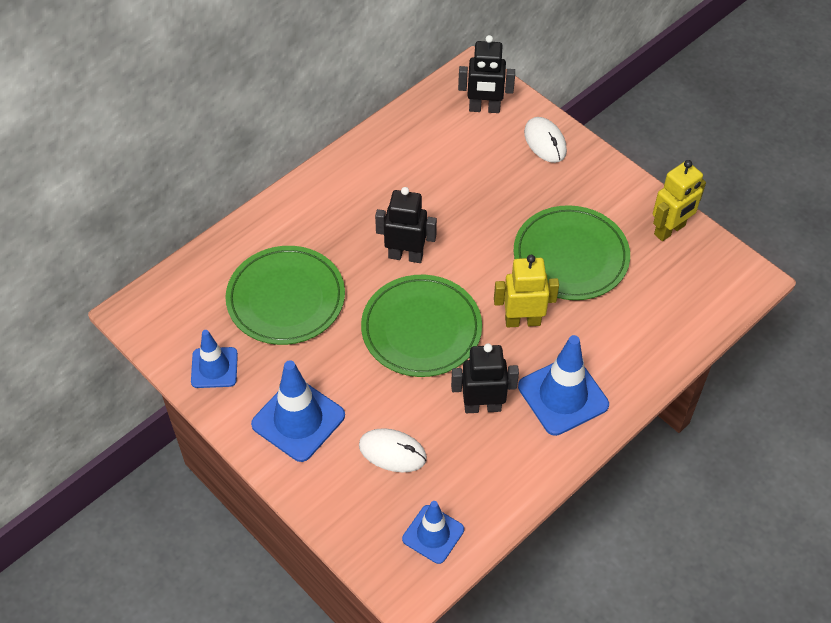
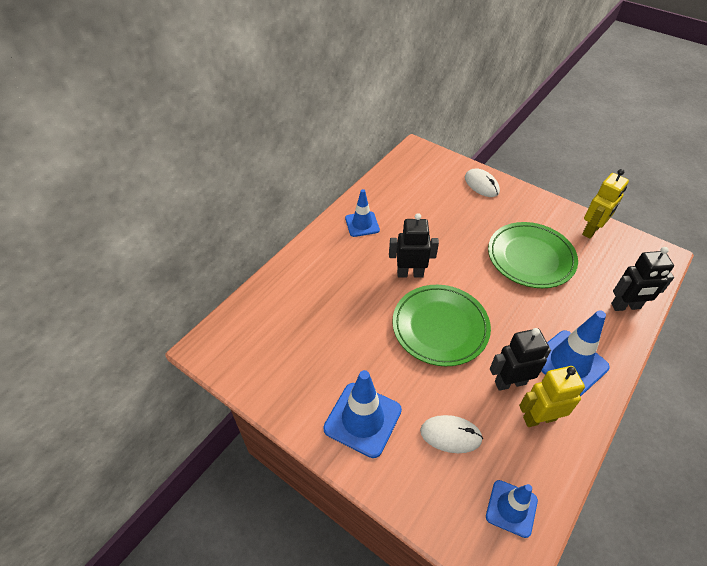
camera: 10 degrees left, 5 degrees down
(214, 368) = (280, 384): blue traffic cone -> blue traffic cone (362, 224)
(286, 299) = (327, 319): green plate -> none
(484, 109) = (432, 169): black robot -> black robot (625, 306)
(522, 321) = (514, 309): yellow robot -> yellow robot (539, 418)

